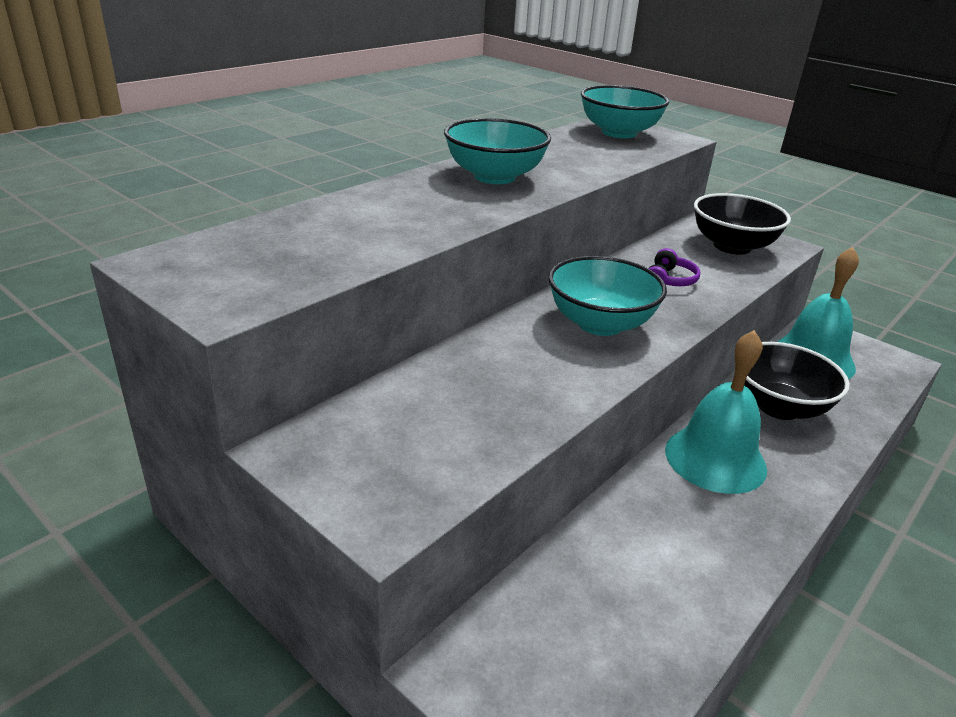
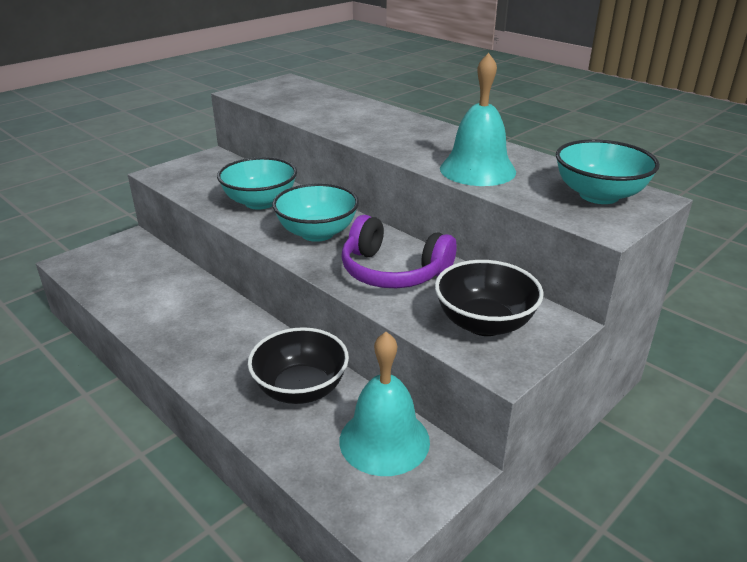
camera: 95 degrees right, 0 degrees up
(494, 177) = (428, 140): turquoise bowl -> turquoise bowl (260, 202)
(669, 280) = (393, 271): purple headphones -> purple headphones, size x2.05
(715, 459) = (241, 337): turquoise bell -> turquoise bell (477, 170)

